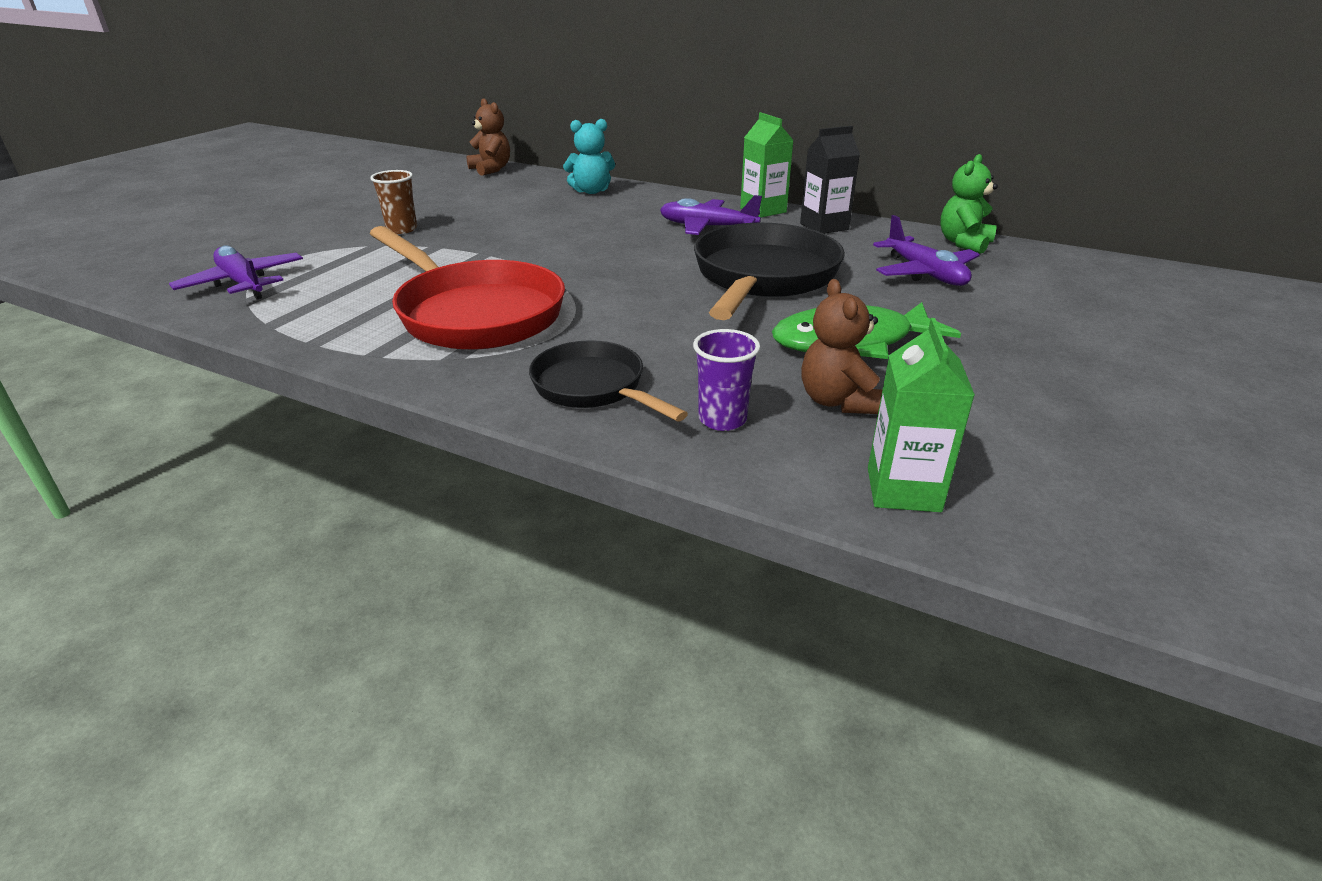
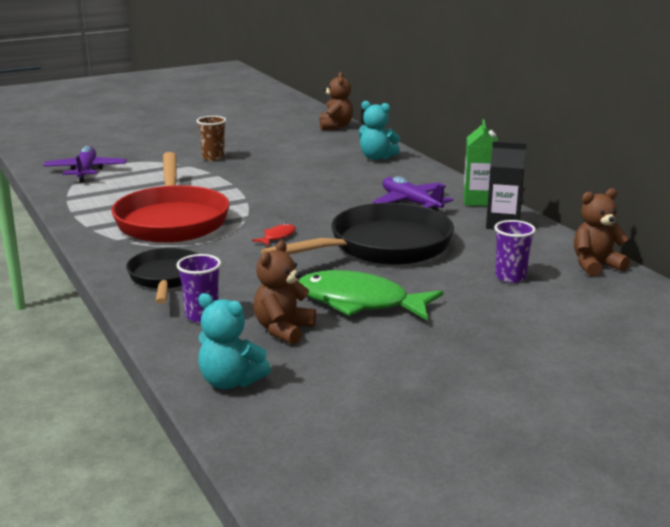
camera: 35 degrees right, 10 degrees down
(638, 298) = (277, 237): none -> red fish
(903, 489) = (230, 382): green carton -> turquoise teddy bear
(924, 273) = (510, 277): purple plane -> purple cup
(964, 243) = (595, 265): green teddy bear -> brown teddy bear

